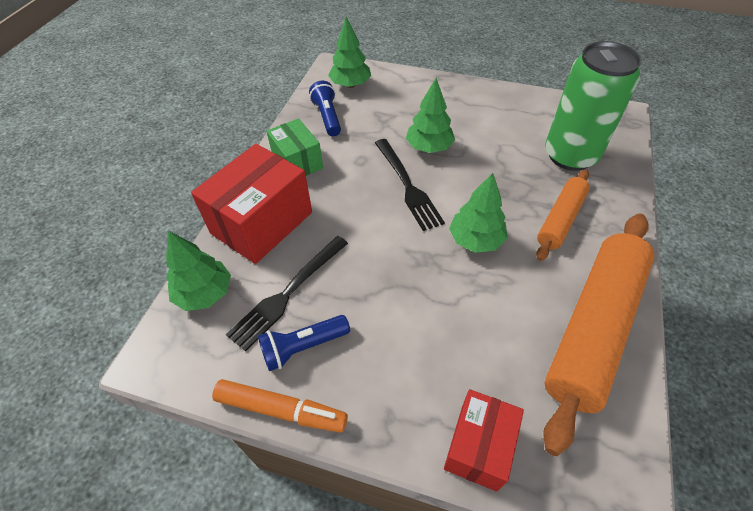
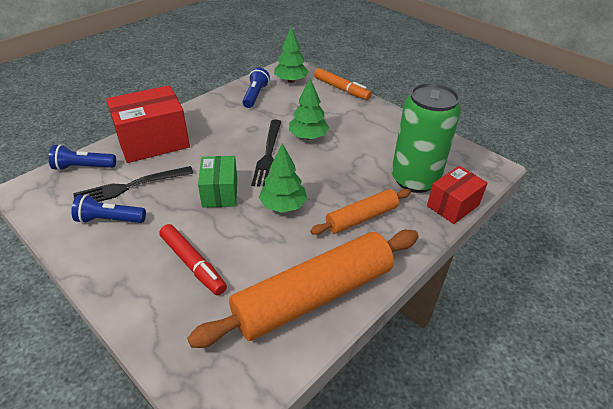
camera: 25 degrees right, 10 degrees down
(204, 293) = (83, 167): green tree -> blue flashlight
(281, 409) = (64, 247): orange marker -> orange marker (341, 89)
(297, 162) = (209, 115): green box -> green box (220, 192)
(447, 354) = (193, 264): none -> red marker
(479, 446) = (159, 326): red box -> red box (453, 205)

